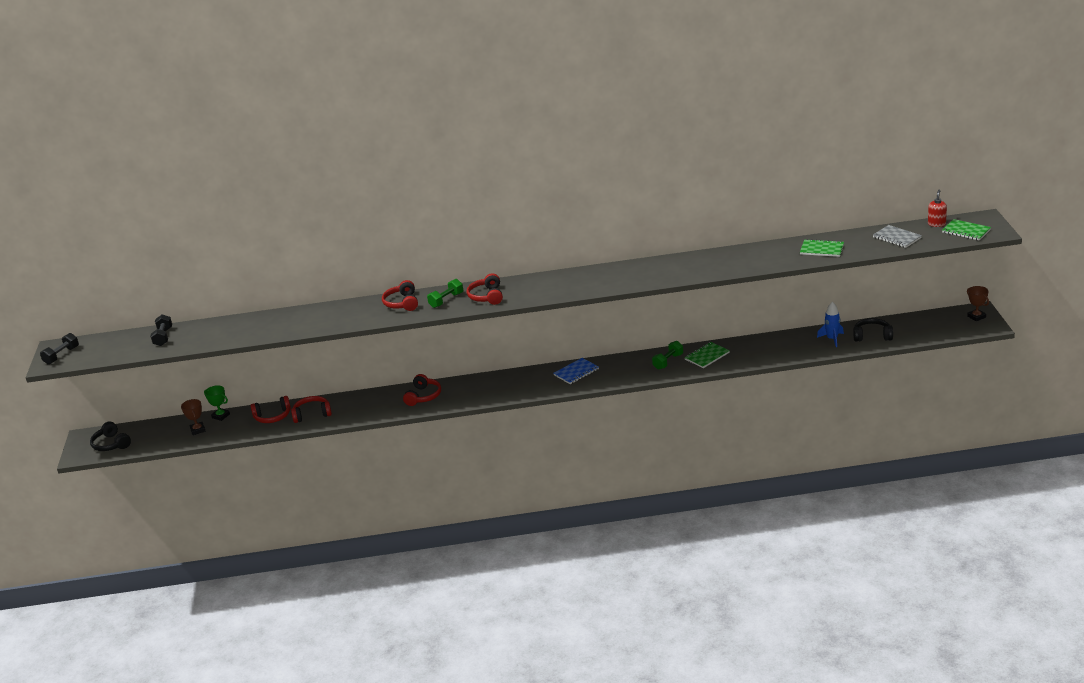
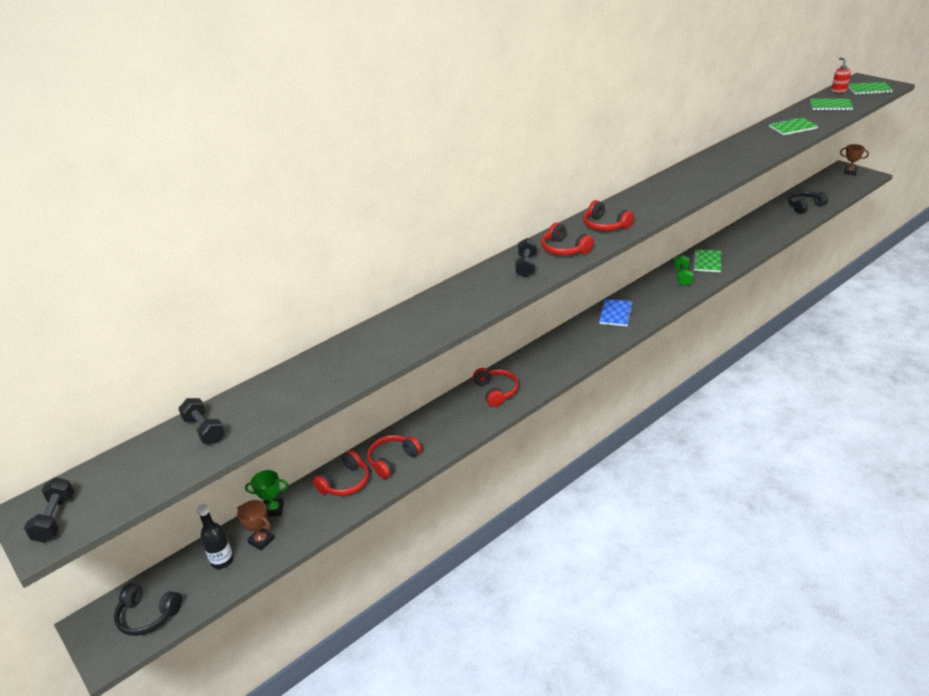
camera: 35 degrees left, 5 degrees up
(169, 432) = (222, 561): none -> black bottle
(402, 303) = (480, 284): red headphones -> red headphones (605, 225)
(446, 300) = (526, 266): green dumbbell -> black dumbbell
(832, 339) = (780, 218): blue rocket -> none
(897, 238) = (830, 106): grey notebook -> green notebook

